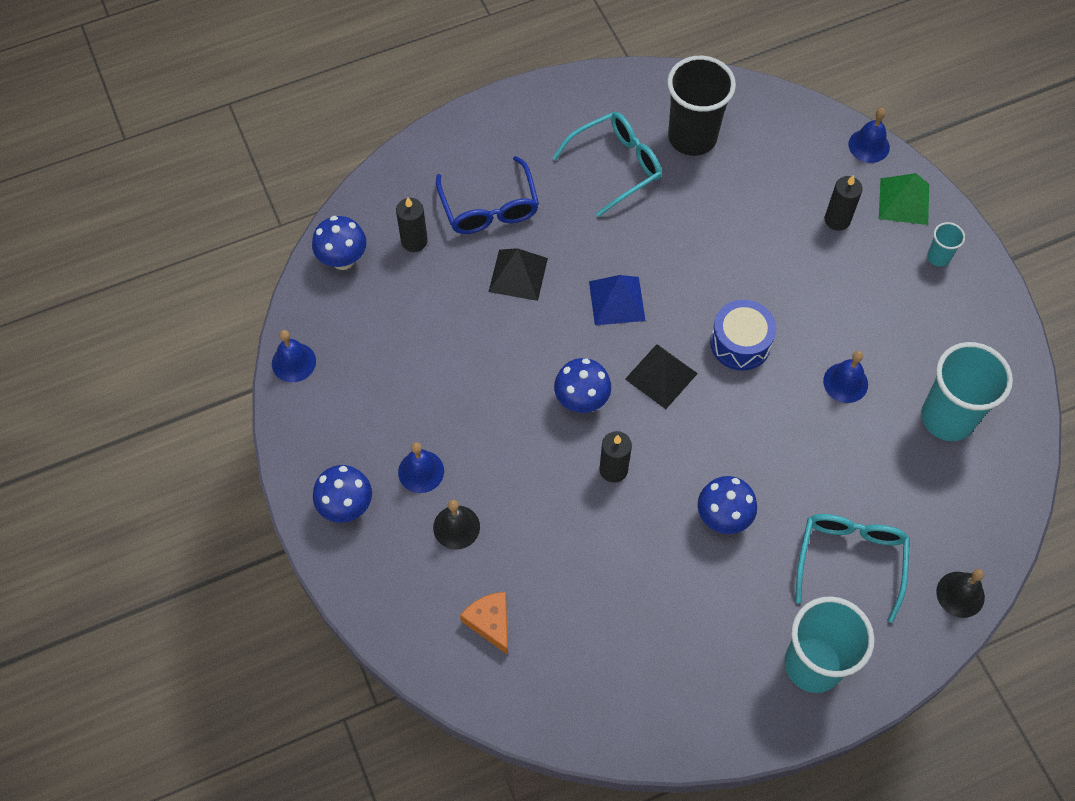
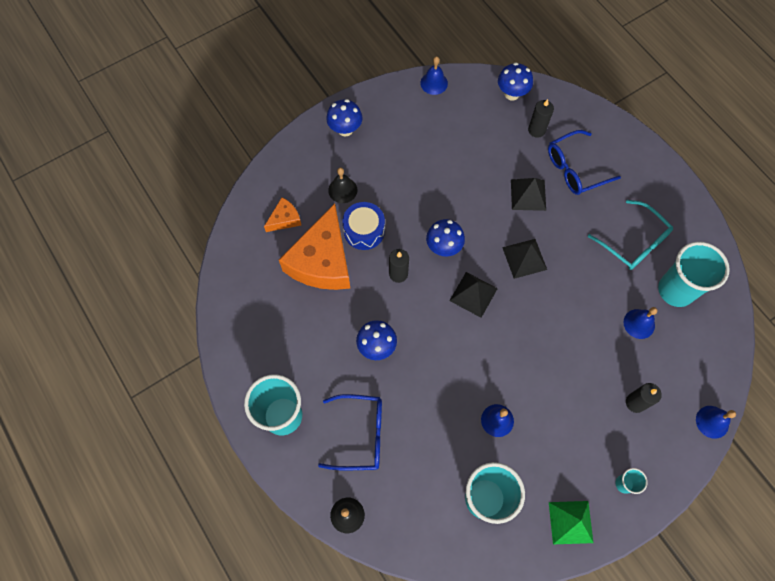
camera: 80 degrees right, 5 degrees up
(421, 471) = (375, 164): blue bell -> blue bell (639, 323)
(574, 575) = (322, 261): none -> orange cheese
(617, 301) = (524, 258): blue pyramid -> black pyramid
(692, 137) = (675, 290): black cup -> turquoise cup
(740, 343) = (511, 343): blue drum -> blue drum (364, 231)
(850, 560) = (360, 434): turquoise glasses -> blue glasses
(904, 201) = (668, 453): green pyramid -> green pyramid (570, 522)

